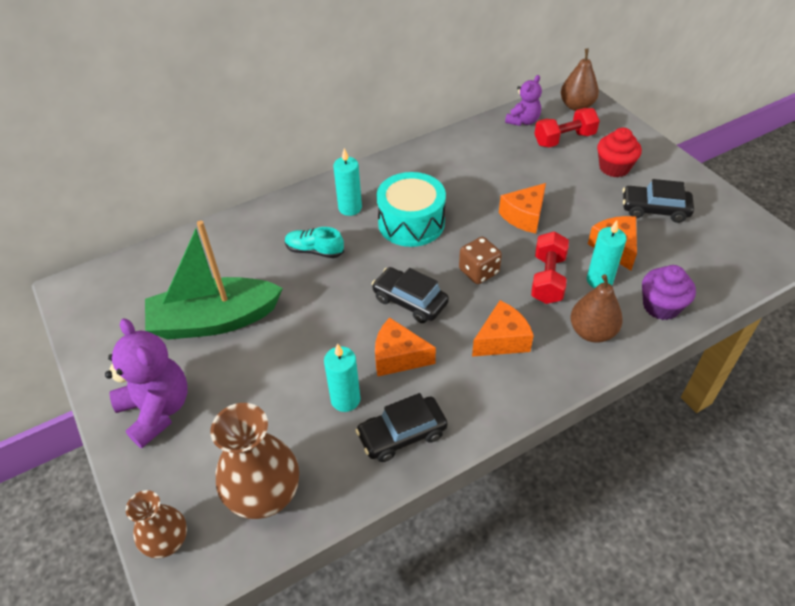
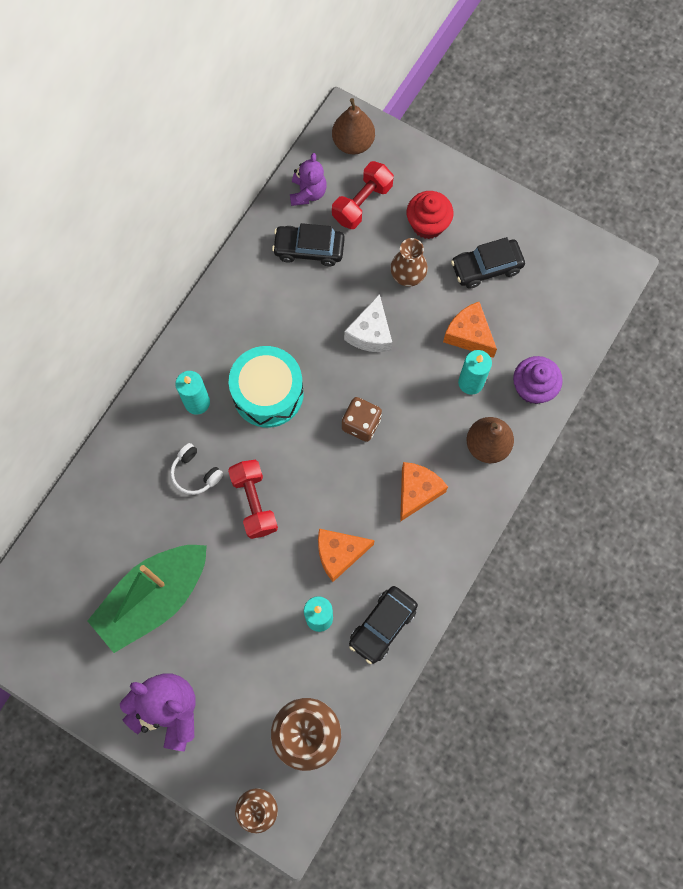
camera: 30 degrees left, 25 degrees up
(314, 251) = (195, 473): turquoise shoe -> white headphones
(410, 301) = (317, 489): black car -> black car (309, 249)
(524, 216) = (370, 333): orange cheese -> white cheese
(547, 279) = (425, 403): red dumbbell -> red dumbbell (254, 503)
(578, 192) = (407, 276): none -> brown vase

